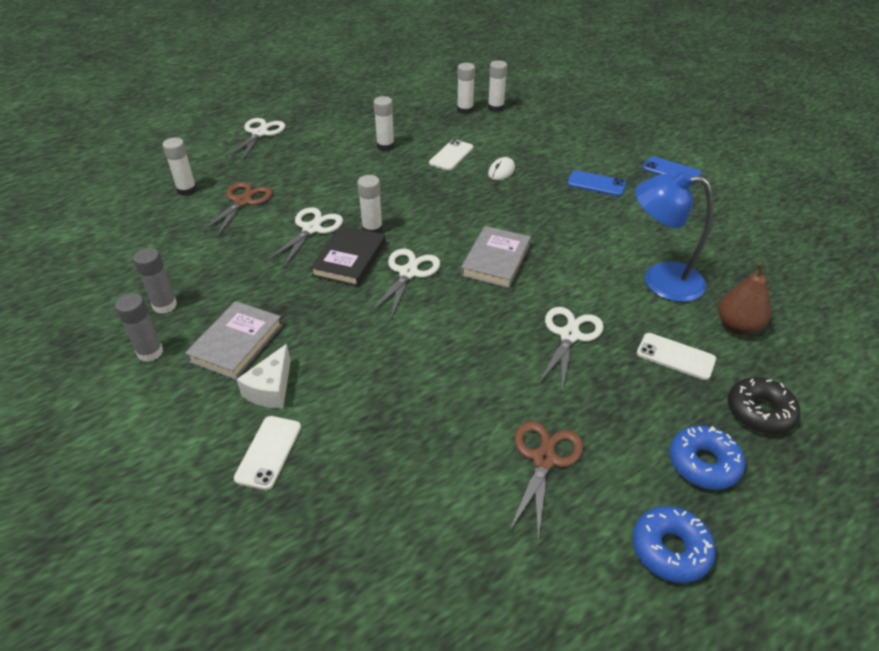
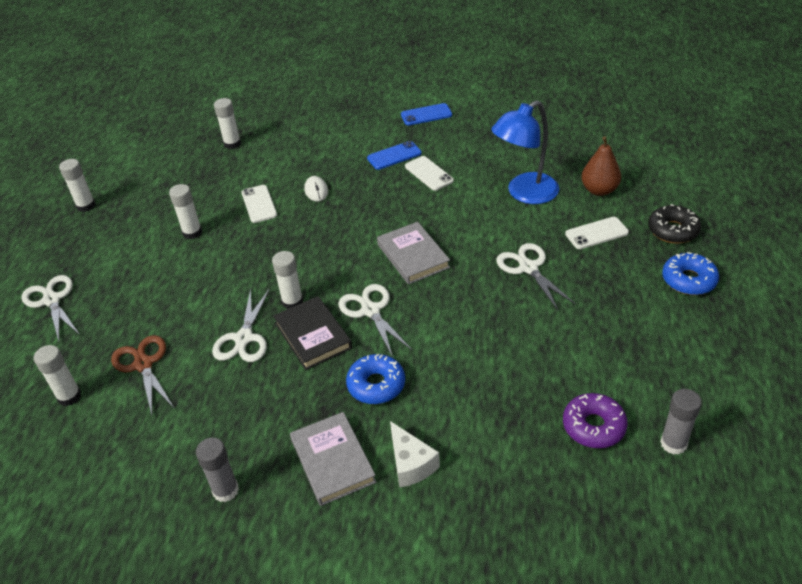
camera: 45 degrees left, 0 degrees up
(150, 352) = (278, 529): grey glue stick -> grey glue stick (673, 443)
(268, 452) = (477, 499): white phone -> white phone (429, 173)
(311, 229) = (244, 338): white scissors -> white scissors turned 150 degrees counterclockwise
(423, 490) = (593, 426): none -> purple donut
(465, 110) = (210, 161): white glue stick -> white glue stick (86, 206)
(544, 459) = (622, 349): brown scissors -> none
(670, 549) = (735, 336): blue donut -> blue donut (376, 385)

